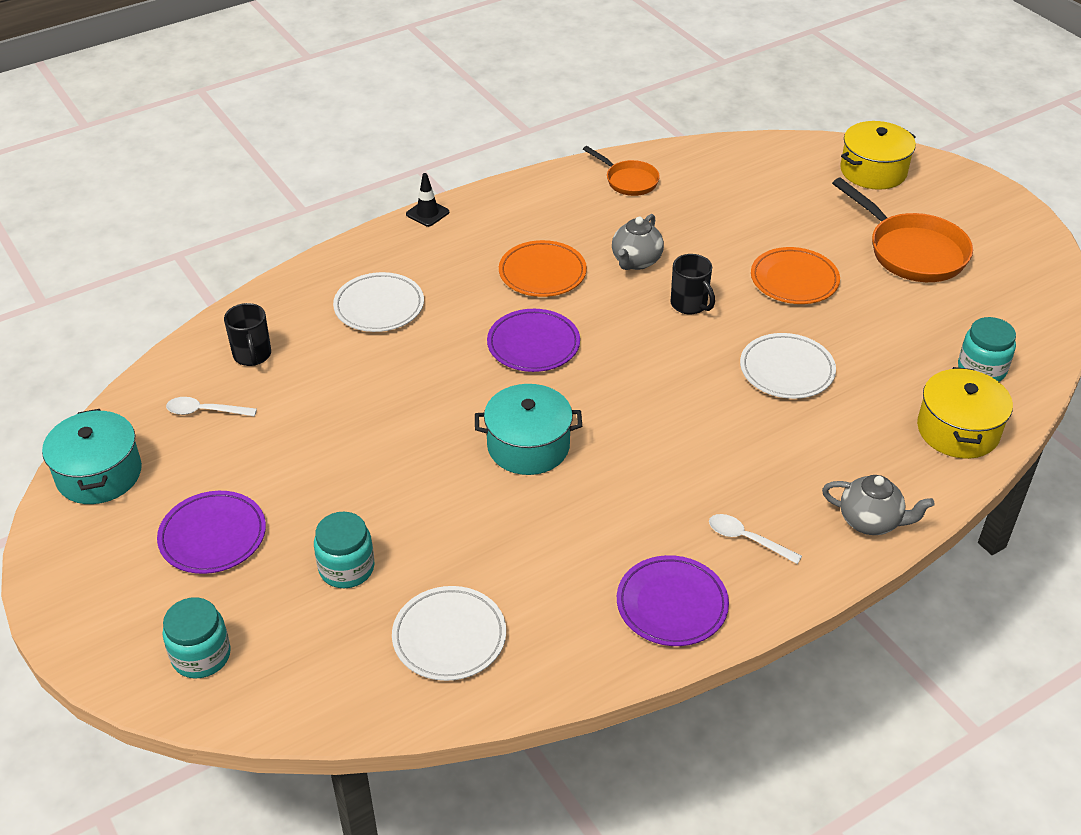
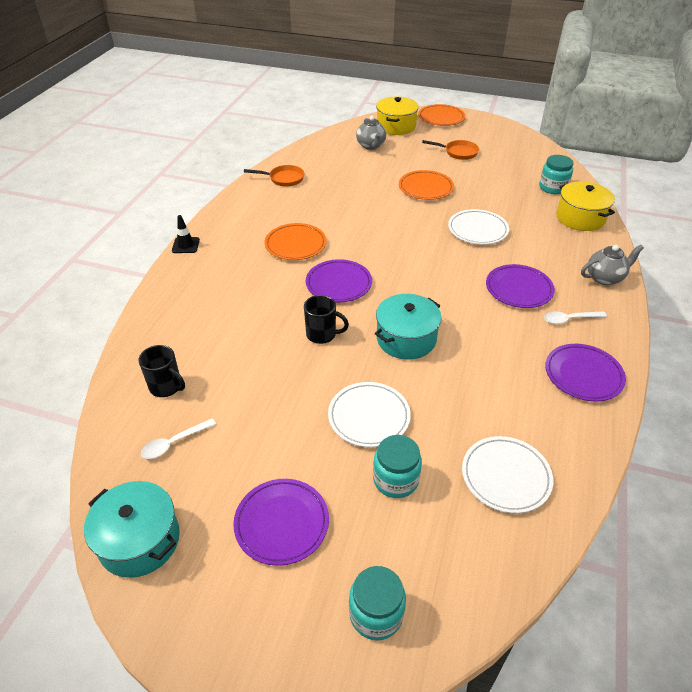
camera: 40 degrees left, 0 degrees up
(379, 306) = (219, 311): white plate -> white plate (369, 417)
(636, 261) = (338, 215): grey teapot -> grey teapot (371, 146)
(690, 305) = (393, 223): black mug -> black mug (322, 334)
(735, 469) = (518, 289): none -> purple plate
(911, 251) = (458, 152): orange pan -> orange pan, size x0.57
(960, 187) = (441, 118): none -> orange plate

